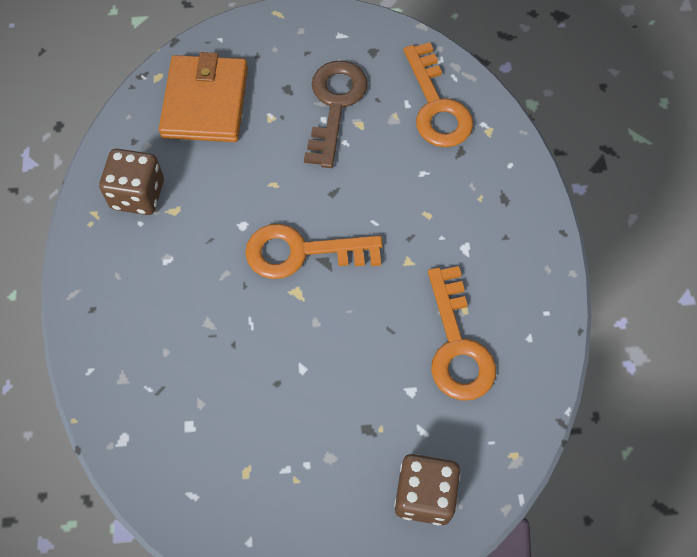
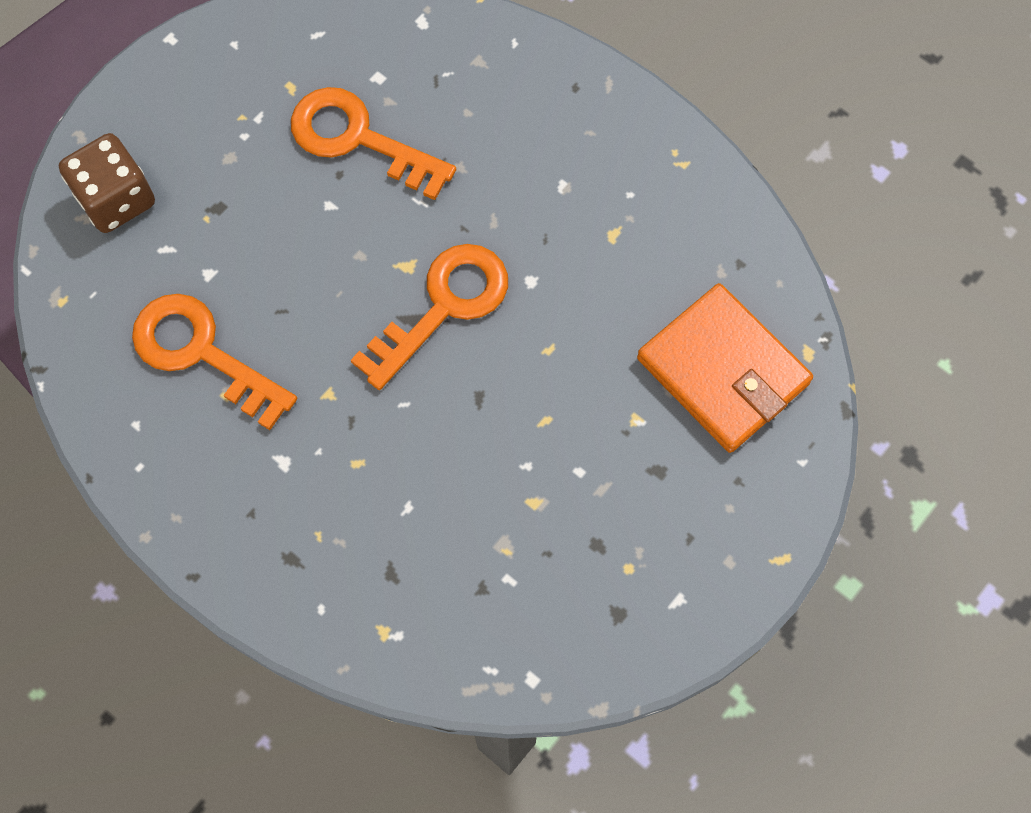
camera: 135 degrees right, 5 degrees up
(138, 194) = (666, 216): brown dice -> none
(334, 105) = (585, 499): brown key -> none
(436, 106) = (473, 608): orange key -> orange key (358, 139)

